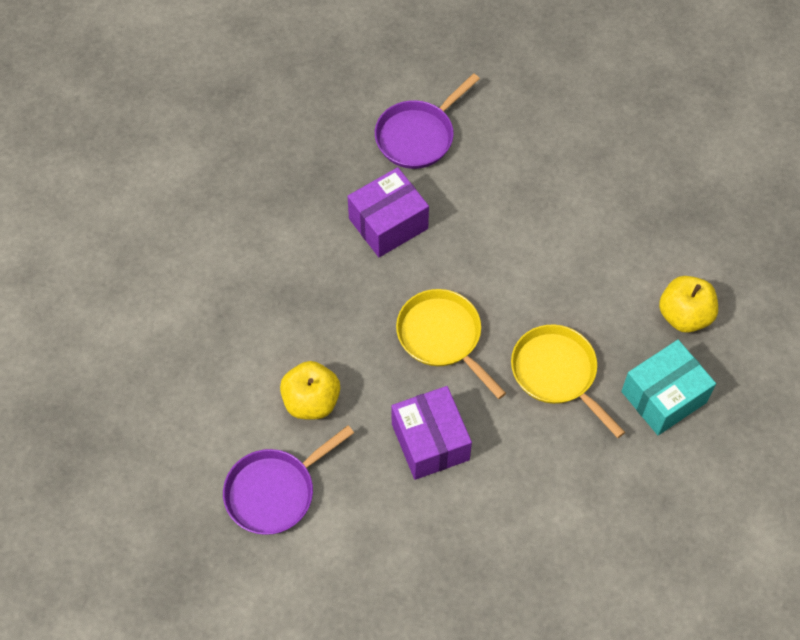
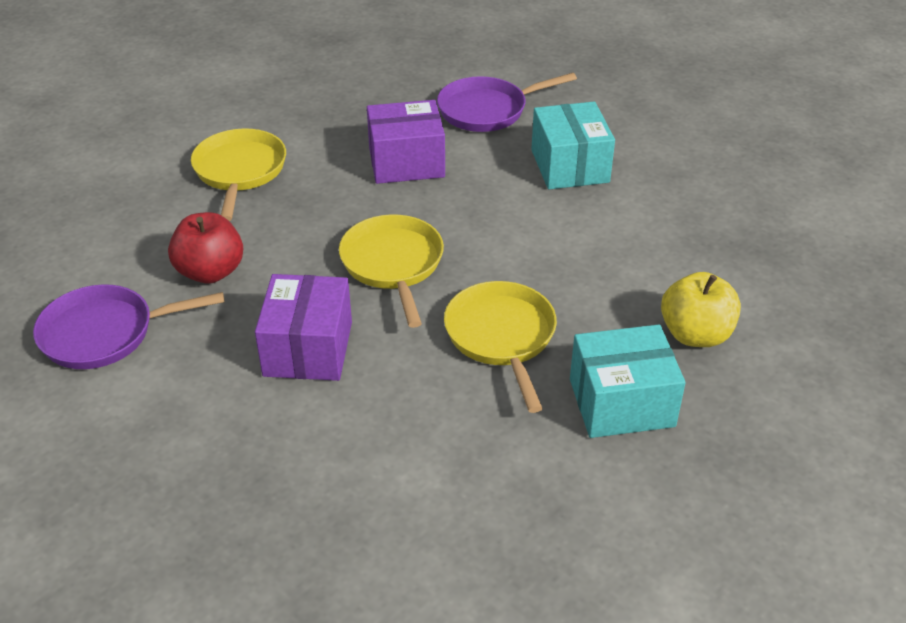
camera: 25 degrees right, 20 degrees down
(261, 288) = (239, 172): none -> yellow pan
(311, 401) = (210, 272): yellow apple -> red apple
(516, 177) = (569, 166): none -> turquoise box

